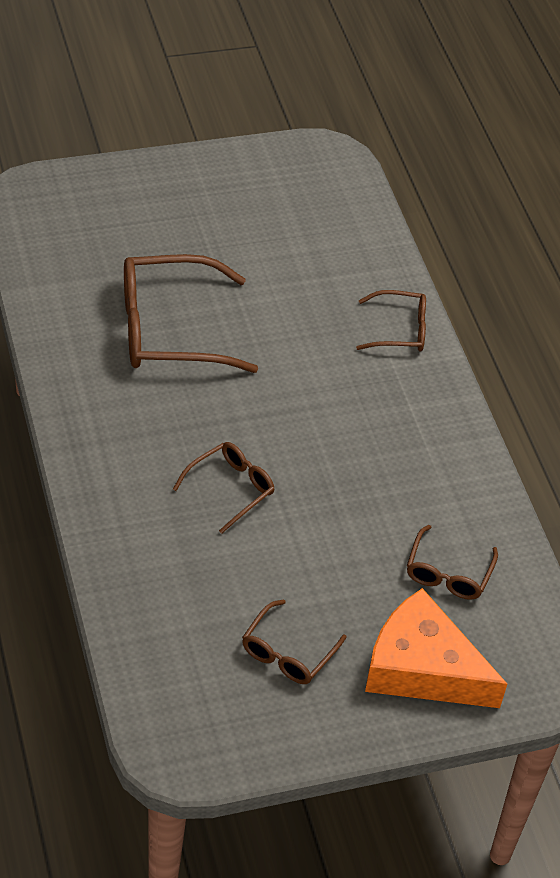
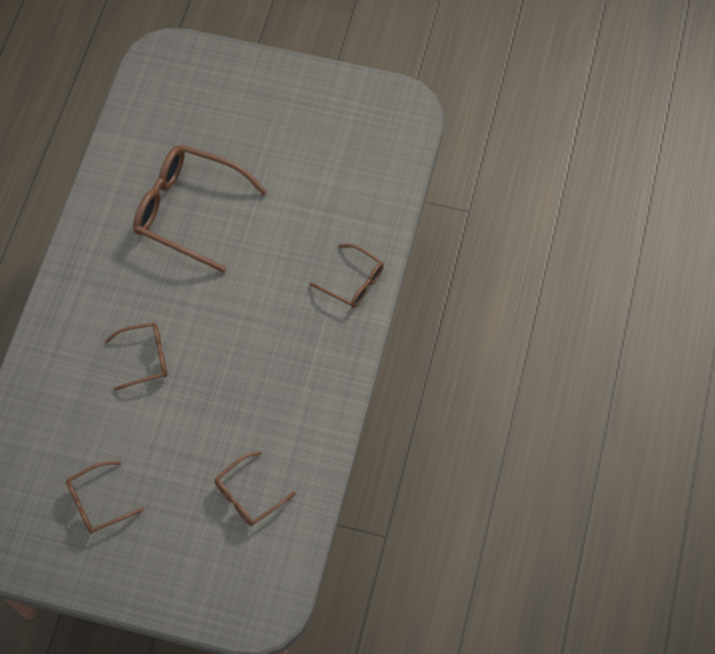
camera: 35 degrees right, 15 degrees up
(422, 668) = (179, 559): orange cheese -> none

